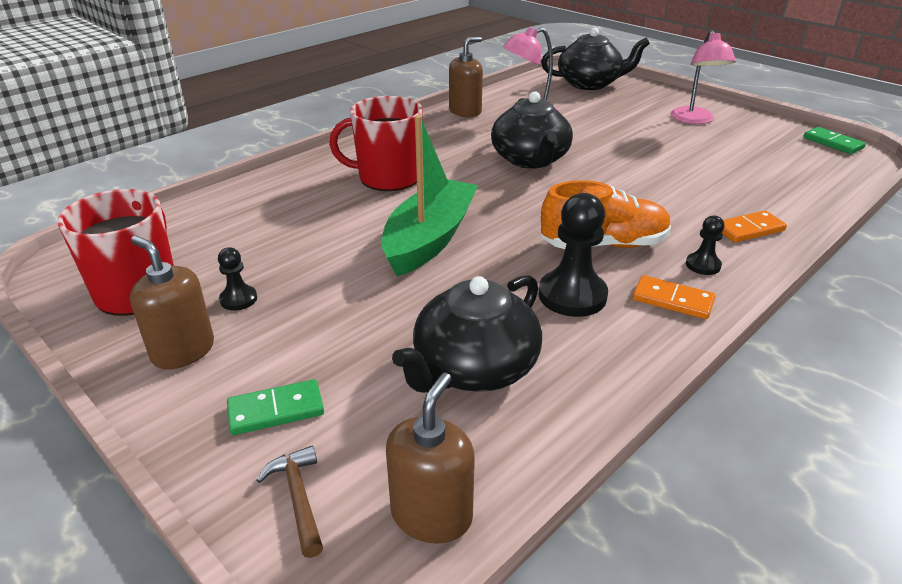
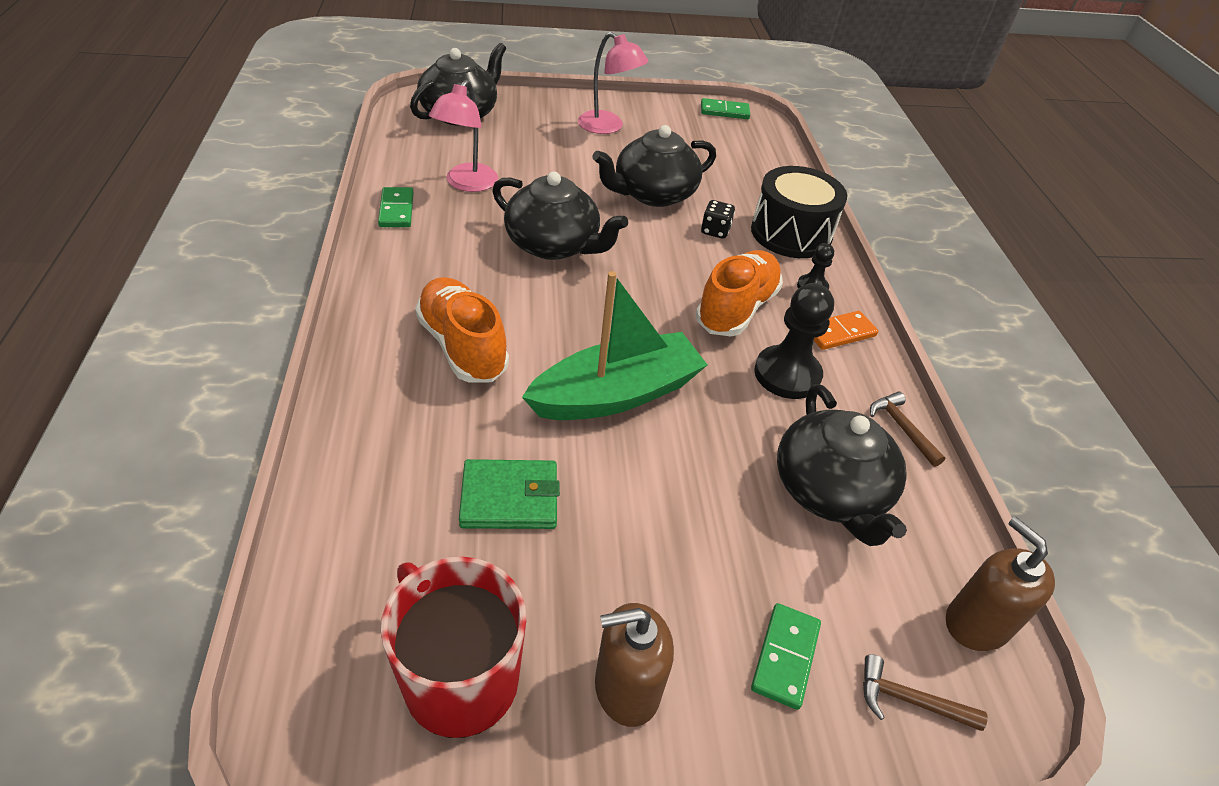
camera: 55 degrees left, 10 degrees up
(238, 299) = (574, 593): black pawn -> none
(287, 245) = (509, 498): none -> green wallet
(387, 178) = (462, 346): red mug -> orange shoe
(429, 239) = (616, 394): green boat -> green boat turned 90 degrees clockwise
(465, 111) = (396, 210): brown soap dispenser -> green domino
(612, 379) = (902, 428): none -> brown hammer
(660, 163) = (653, 194): none -> black teapot
(675, 200) = (715, 231): none -> black dice
(749, 229) = (791, 233): orange domino -> black drum

